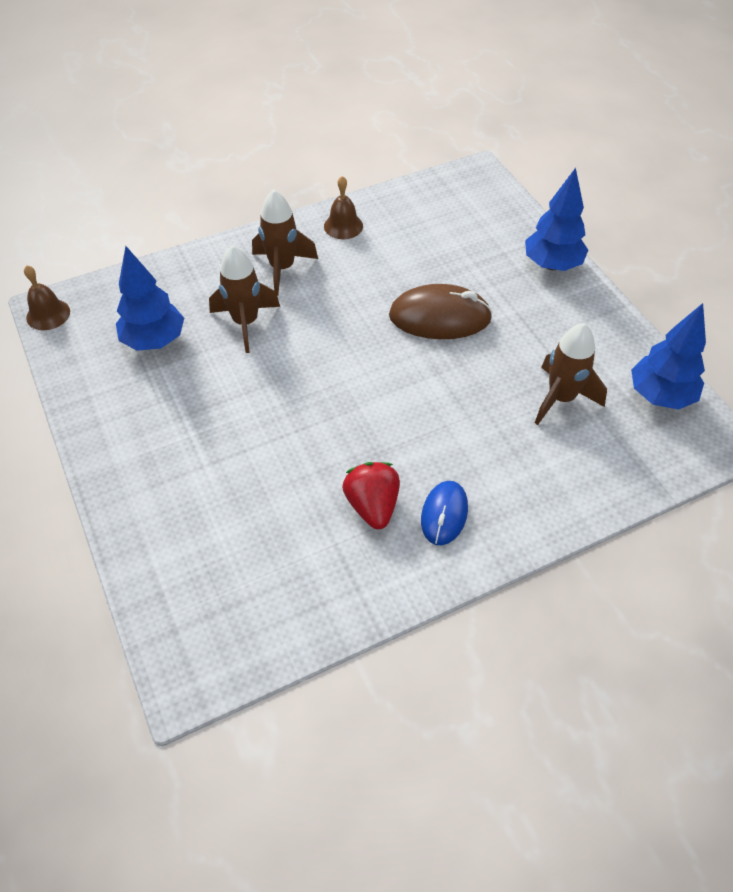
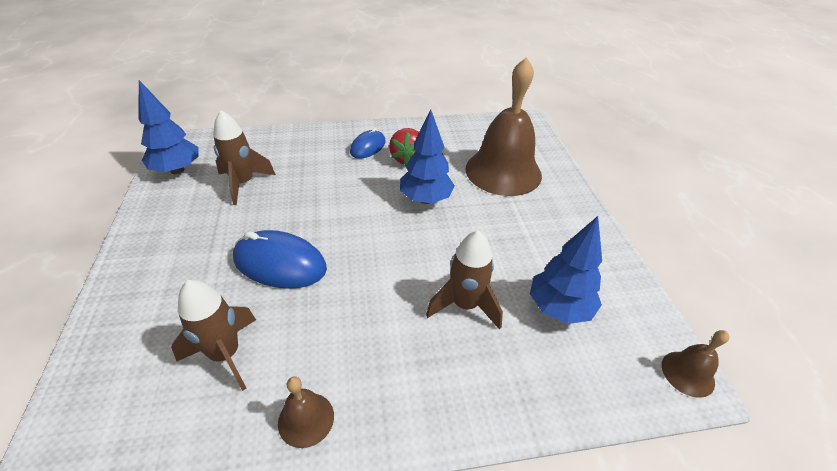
camera: 165 degrees left, 10 degrees down
(221, 520) = (503, 171): none -> brown bell
(282, 268) = (409, 366): brown rocket -> brown rocket (226, 354)
(440, 317) = (280, 263): brown mouse -> blue mouse
(552, 265) = (126, 290): blue tree -> blue tree (425, 199)

